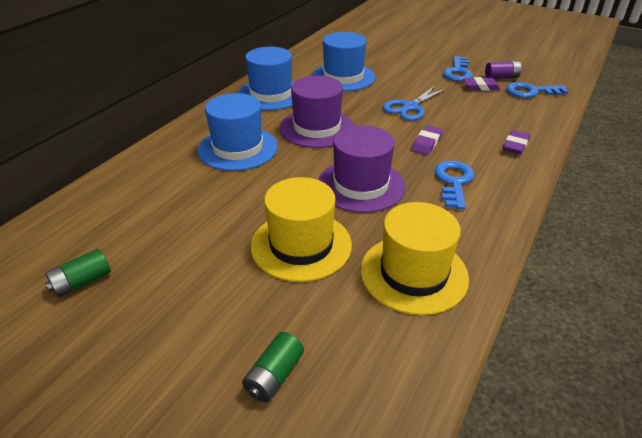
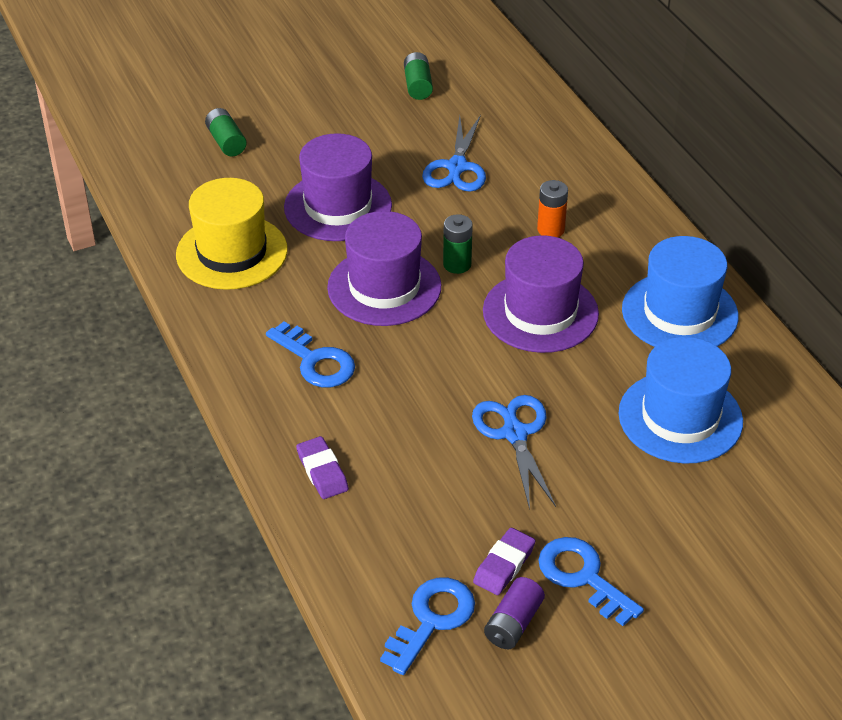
camera: 125 degrees right, 5 degrees up
(199, 209) = (457, 167): none -> blue scissors
(238, 148) = (551, 229): blue hat -> orange battery
(301, 245) = (338, 206): yellow hat -> purple hat
(308, 168) = (457, 264): none -> green battery
(426, 143) = (410, 389): purple eraser -> none

